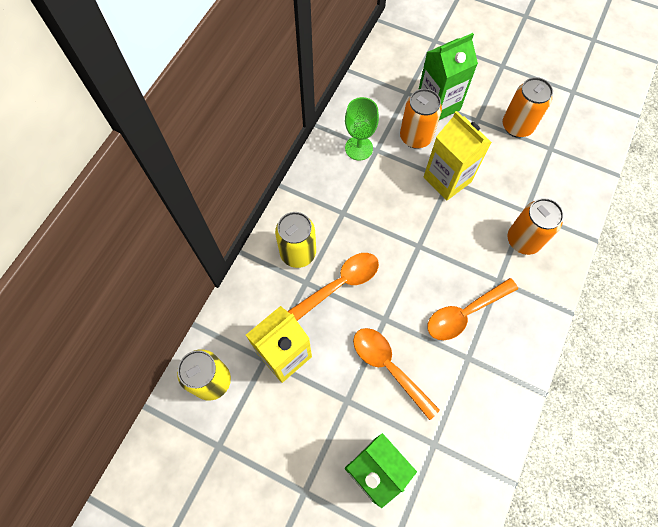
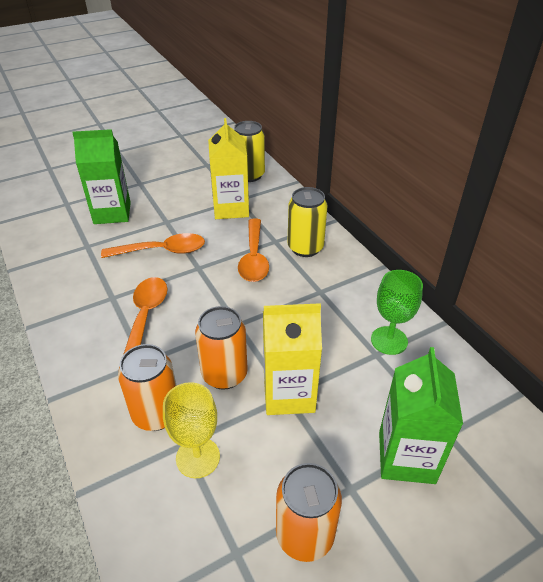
camera: 125 degrees right, 25 degrees down
(415, 137) = (369, 400): orange can -> orange can (224, 374)
(526, 198) = (198, 457): none -> yellow goblet

